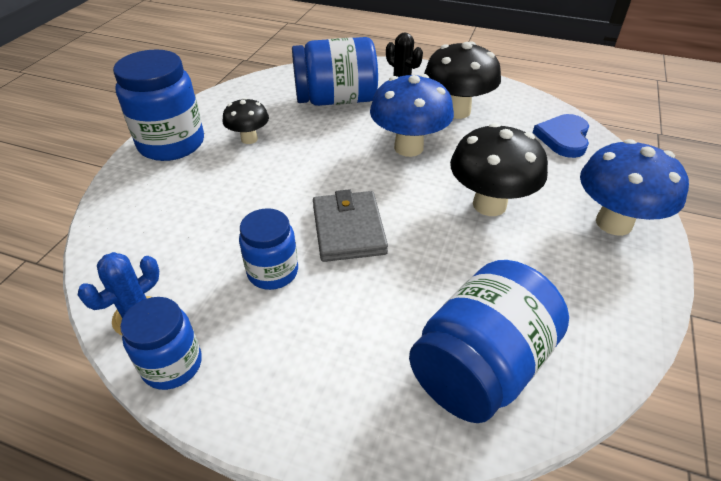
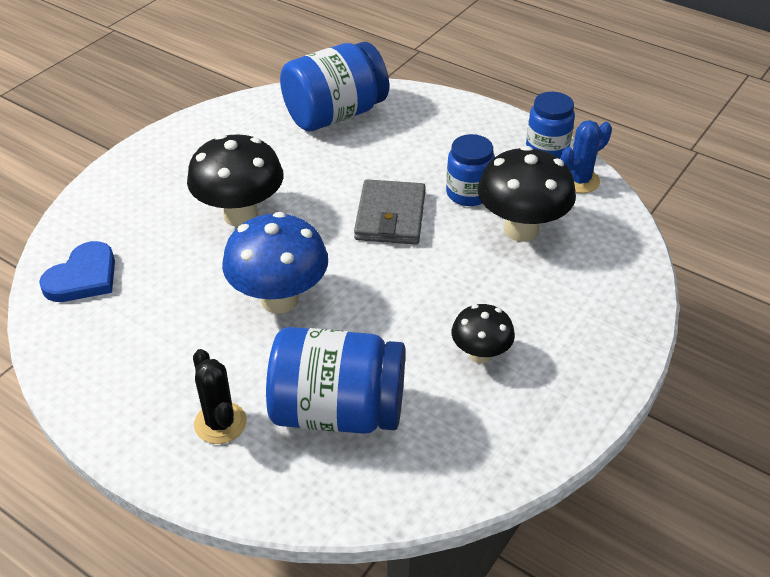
camera: 165 degrees left, 0 degrees up
(171, 144) = (587, 367): blue jar -> none
(457, 111) = (176, 349): black mushroom -> black mushroom (521, 229)
(613, 223) = (143, 179): blue mushroom -> none

